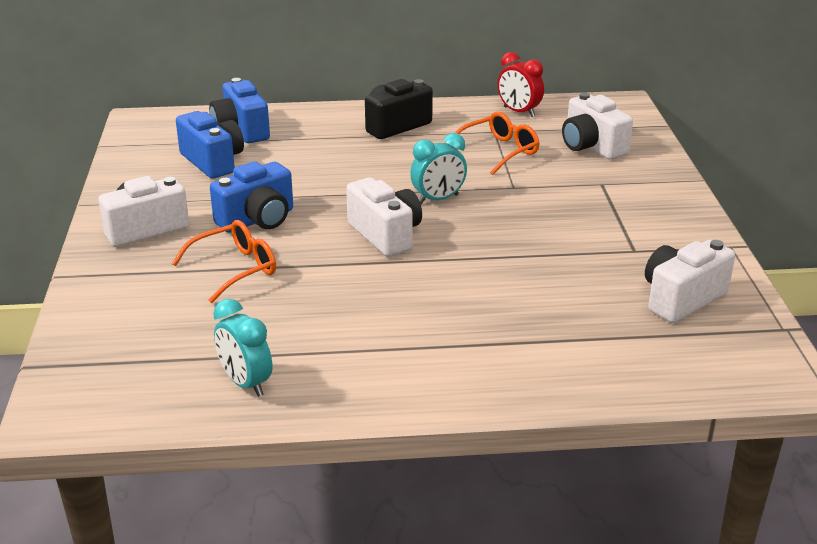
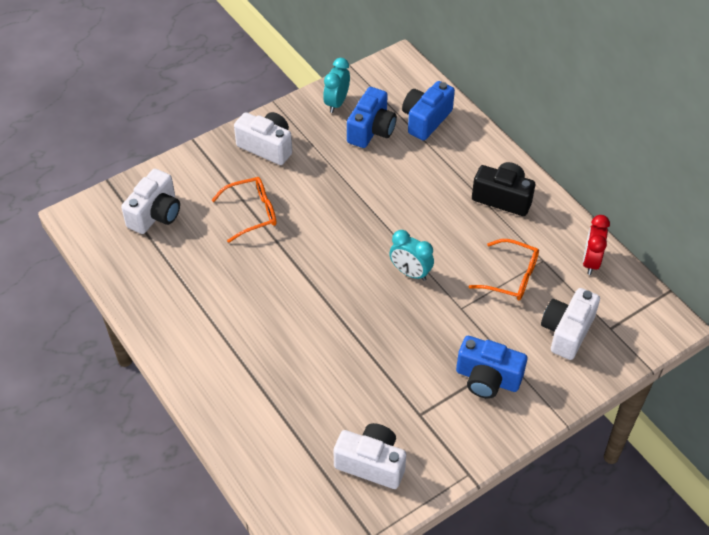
camera: 60 degrees right, 20 degrees up
(235, 269) = (252, 213): orange glasses -> orange glasses turned 45 degrees counterclockwise
(246, 383) = (146, 278): turquoise clock -> turquoise clock (336, 103)
(258, 220) = (315, 193): blue camera -> blue camera (487, 379)
(386, 235) = (342, 266): white camera -> white camera (155, 214)

